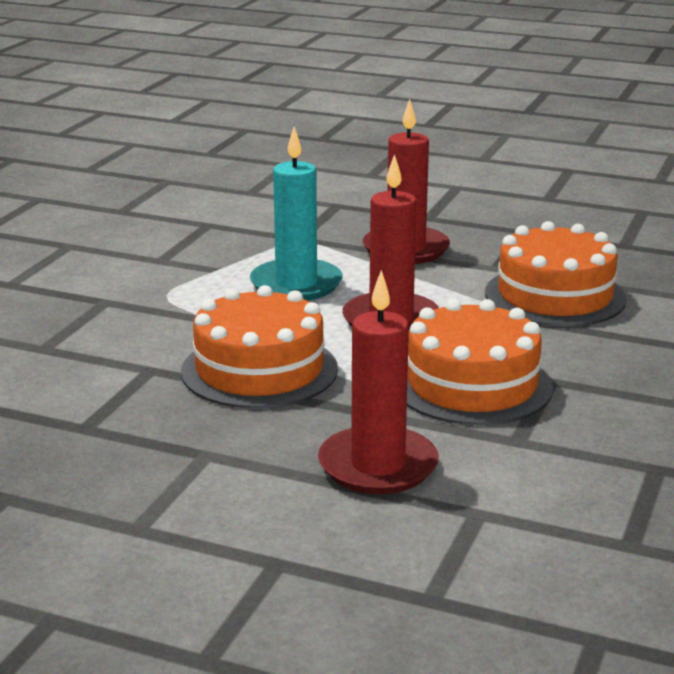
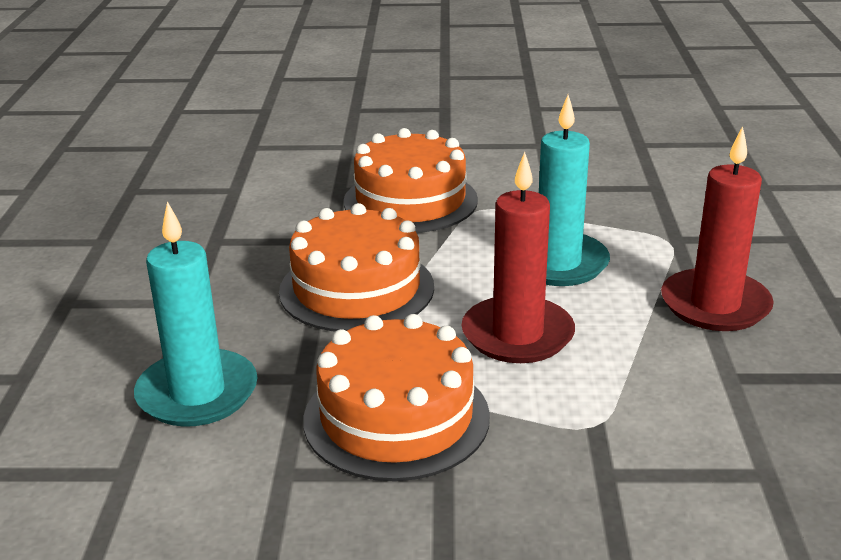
camera: 70 degrees right, 5 degrees up
(378, 466) = (197, 393): red candle -> turquoise candle
(555, 296) = (686, 437): orange cake -> orange cake (410, 201)

